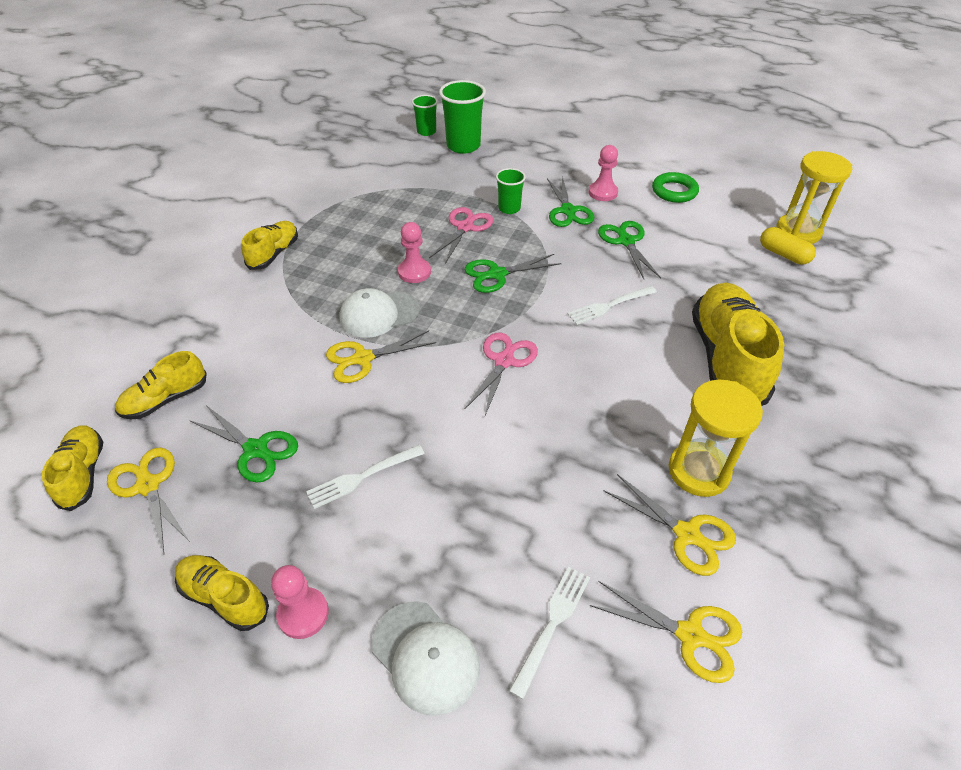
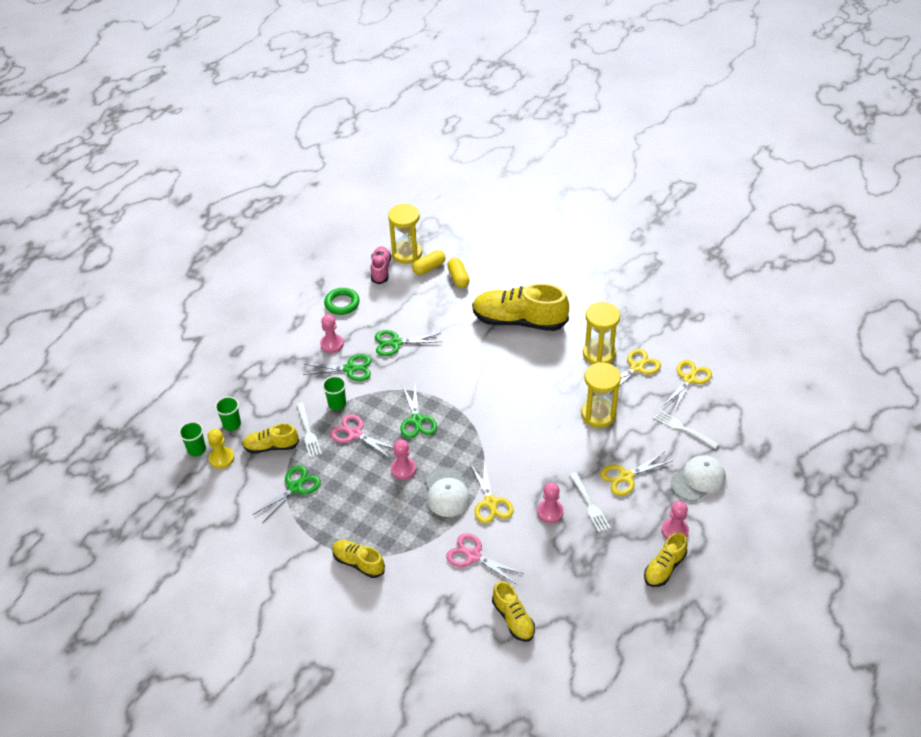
camera: 80 degrees left, 0 degrees up
(83, 474) = (573, 658): yellow shoe -> yellow shoe (271, 446)
(148, 486) = (586, 617): yellow scissors -> yellow scissors (626, 476)
(256, 449) = (563, 560): green scissors -> green scissors (295, 487)
(346, 427) = (550, 512): none -> pink pawn
(416, 147) = (221, 458): none -> yellow pawn
(463, 146) = (232, 424): green cup -> green cup, size x0.58
(504, 361) = (505, 426): pink scissors -> pink scissors (473, 556)
(555, 478) = (598, 414): none -> yellow hourglass
(609, 306) = (462, 365): white fork -> white fork (308, 432)
(752, 213) = (381, 270): none -> pink shoe
(780, 285) = (458, 278): none -> yellow capsule

